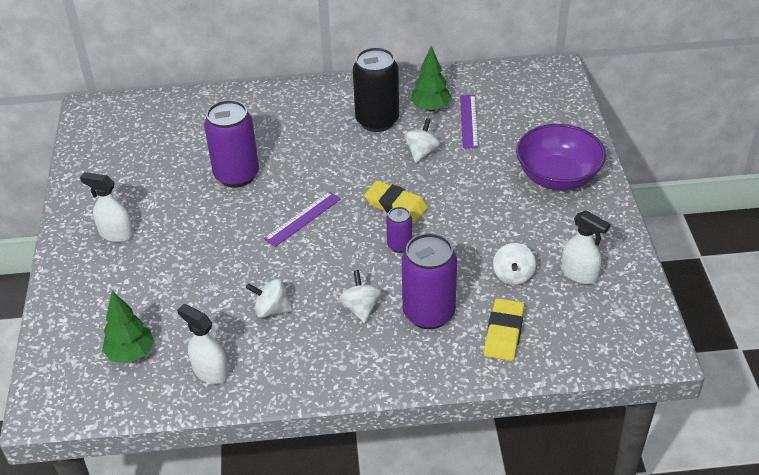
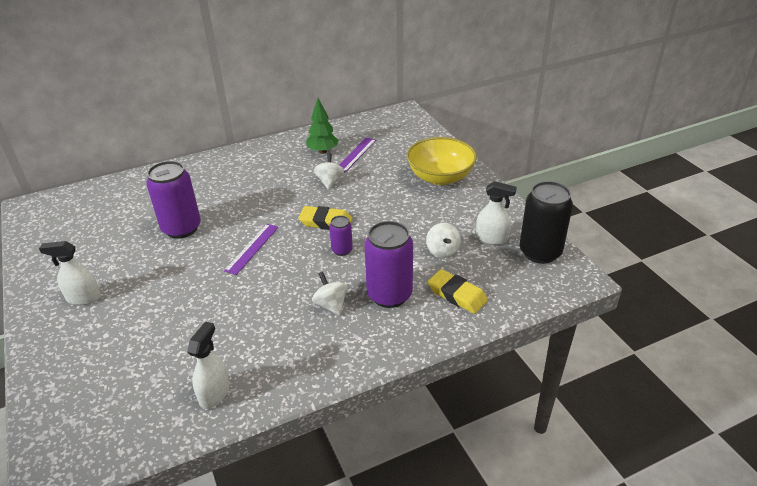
camera: 20 degrees left, 5 degrees down
(131, 353) = (130, 398): green tree -> none
(210, 372) = (214, 393): white spray bottle -> white spray bottle turned 90 degrees clockwise
(271, 310) = (252, 325): white spinning top -> none
(377, 121) = (284, 167): black can -> black can (540, 252)
(468, 121) = (356, 154): purple ruler -> purple ruler turned 45 degrees clockwise
(504, 333) = (457, 295): yellow eraser -> yellow eraser turned 45 degrees counterclockwise
(557, 177) = (440, 177): purple bowl -> yellow bowl

